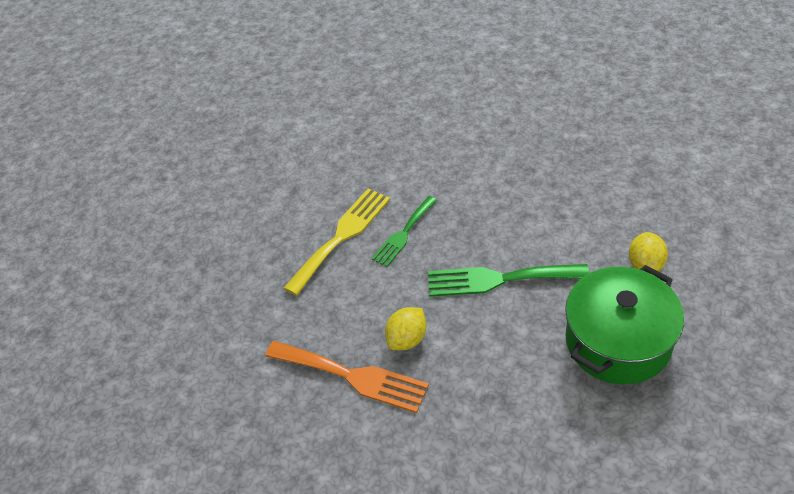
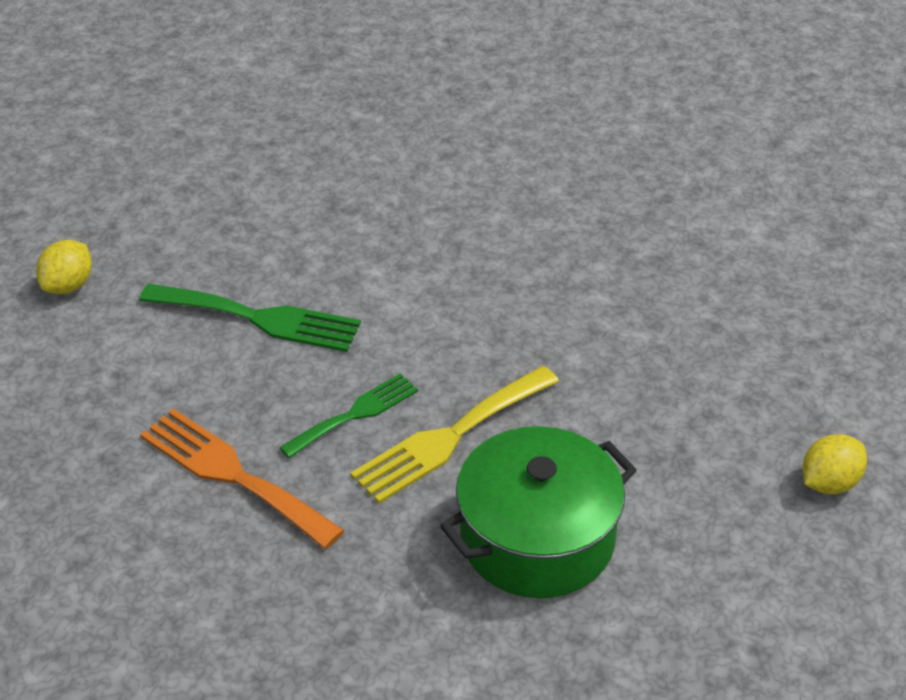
camera: 170 degrees left, 5 degrees down
(352, 376) = (494, 264): orange fork -> orange fork (233, 475)
(407, 339) = (411, 284): yellow lemon -> yellow lemon (829, 483)
(618, 341) = (171, 222): green pot -> green pot (537, 538)

